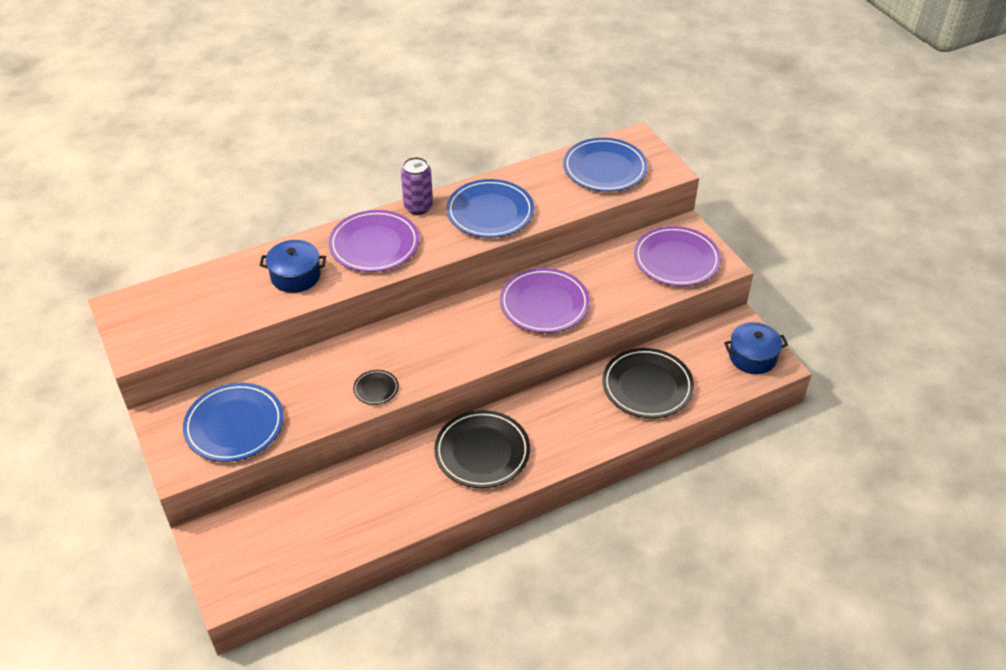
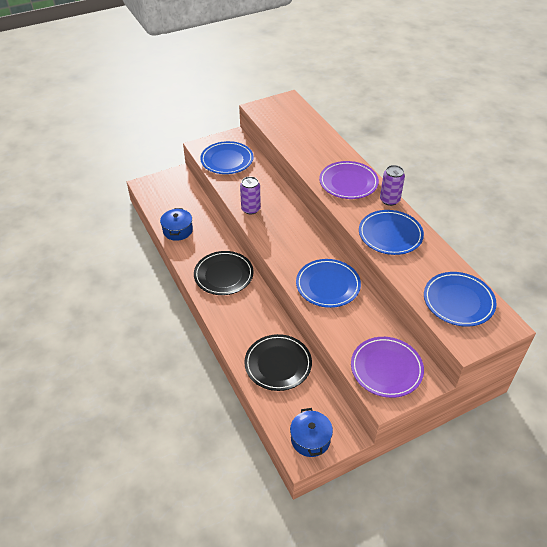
camera: 90 degrees right, 0 degrees up
(295, 276) = (316, 154): blue pot -> blue pot (177, 230)
(376, 389) = (250, 209): black plate -> purple can
(544, 304) = (328, 285): purple plate -> blue plate

